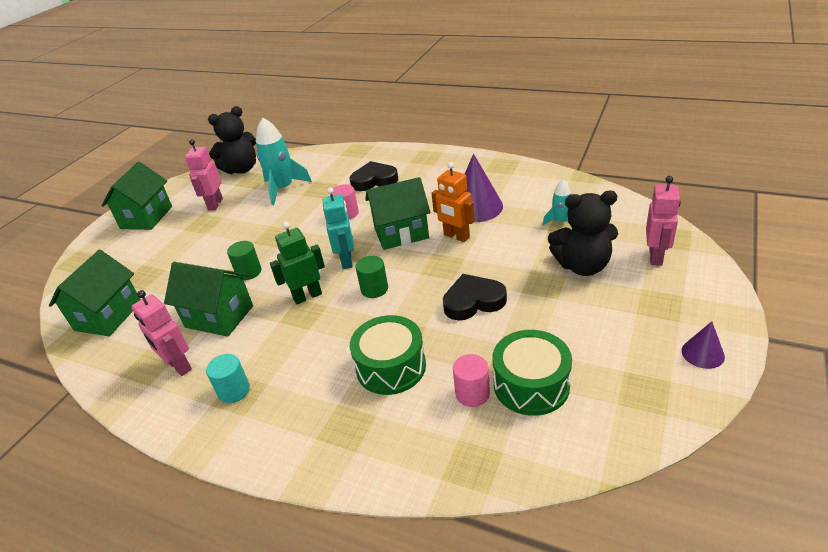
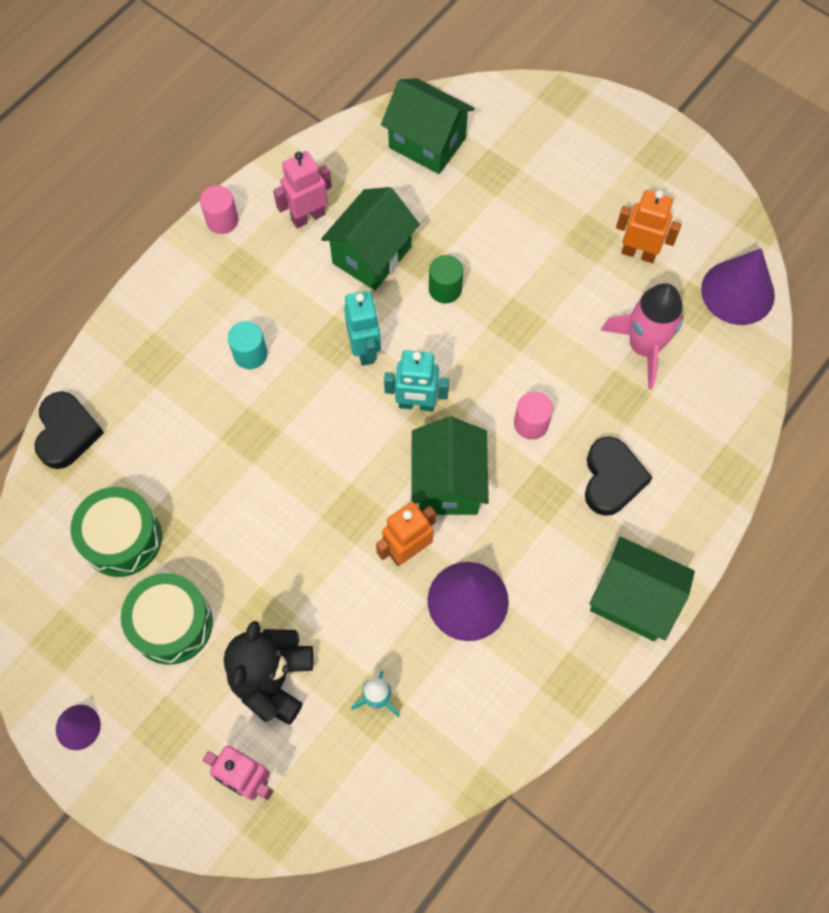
camera: 100 degrees right, 30 degrees up
(146, 217) = (640, 166): green house -> green house (633, 599)
(215, 204) = (638, 253): pink robot -> orange robot
(234, 391) = (247, 266): turquoise cylinder -> turquoise cylinder (250, 354)
(241, 169) = (737, 292): black teddy bear -> purple cone
(283, 189) = (644, 347): turquoise rocket -> pink rocket
(307, 296) = (365, 349): green robot -> turquoise robot
(374, 289) = (343, 424): green cylinder -> none
(391, 367) = (209, 414): green drum -> green drum (172, 624)
(472, 393) = (138, 480): pink cylinder -> pink cylinder (222, 220)
(473, 301) = (269, 527): black heart -> black heart (67, 432)

